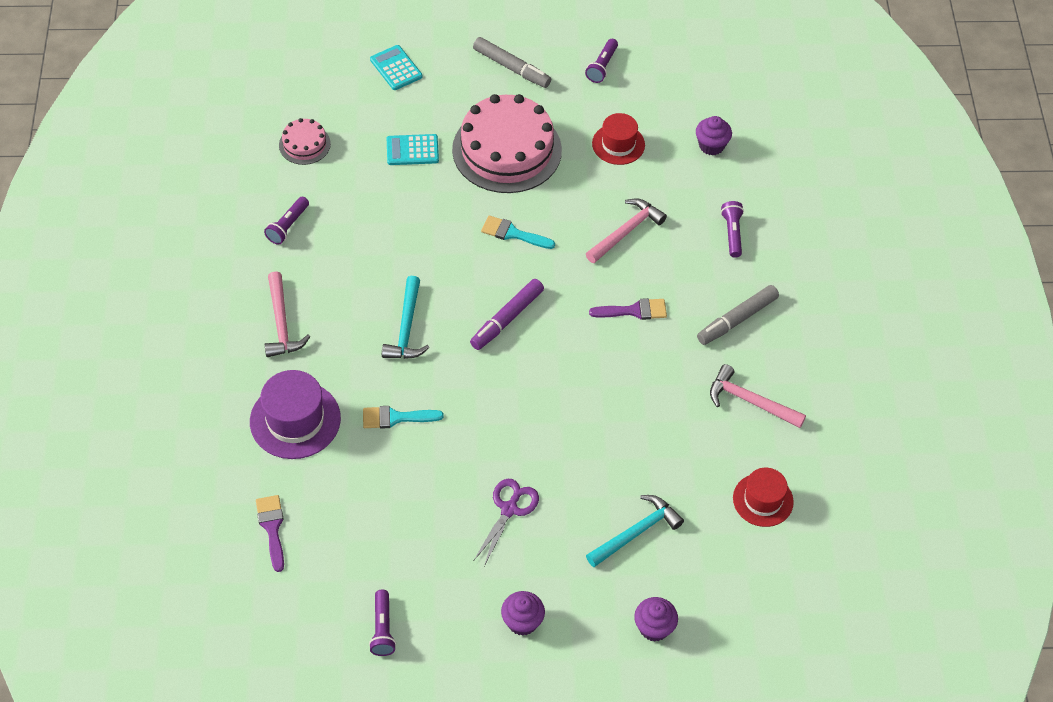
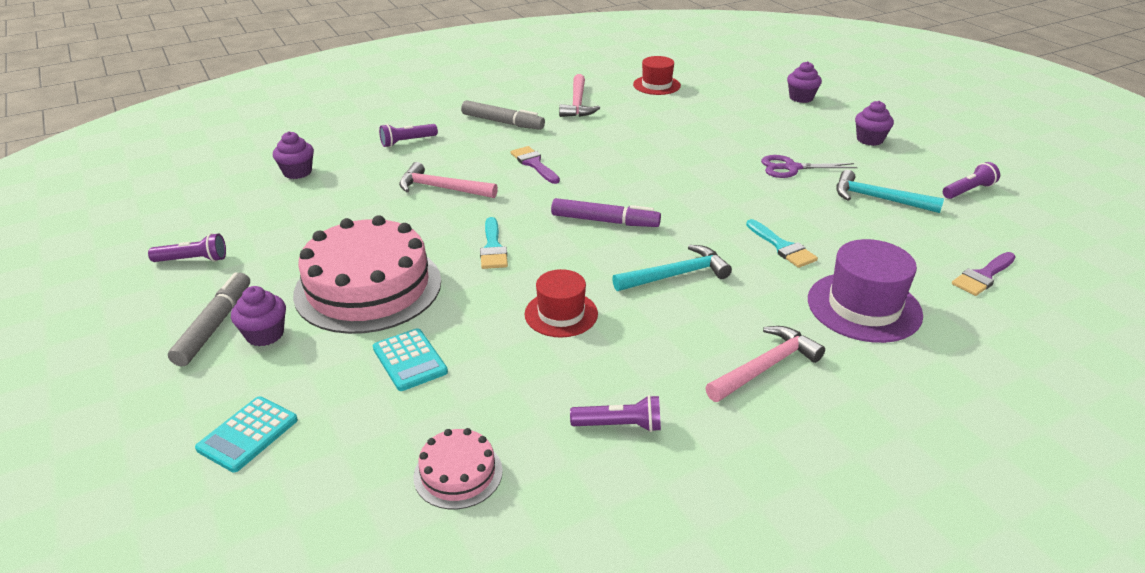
camera: 115 degrees left, 20 degrees down
(485, 89) = (265, 334): none -> purple cupcake
(618, 144) = (321, 220): red hat -> red hat (561, 314)
(636, 532) = (740, 118): turquoise hammer -> turquoise hammer (878, 198)

